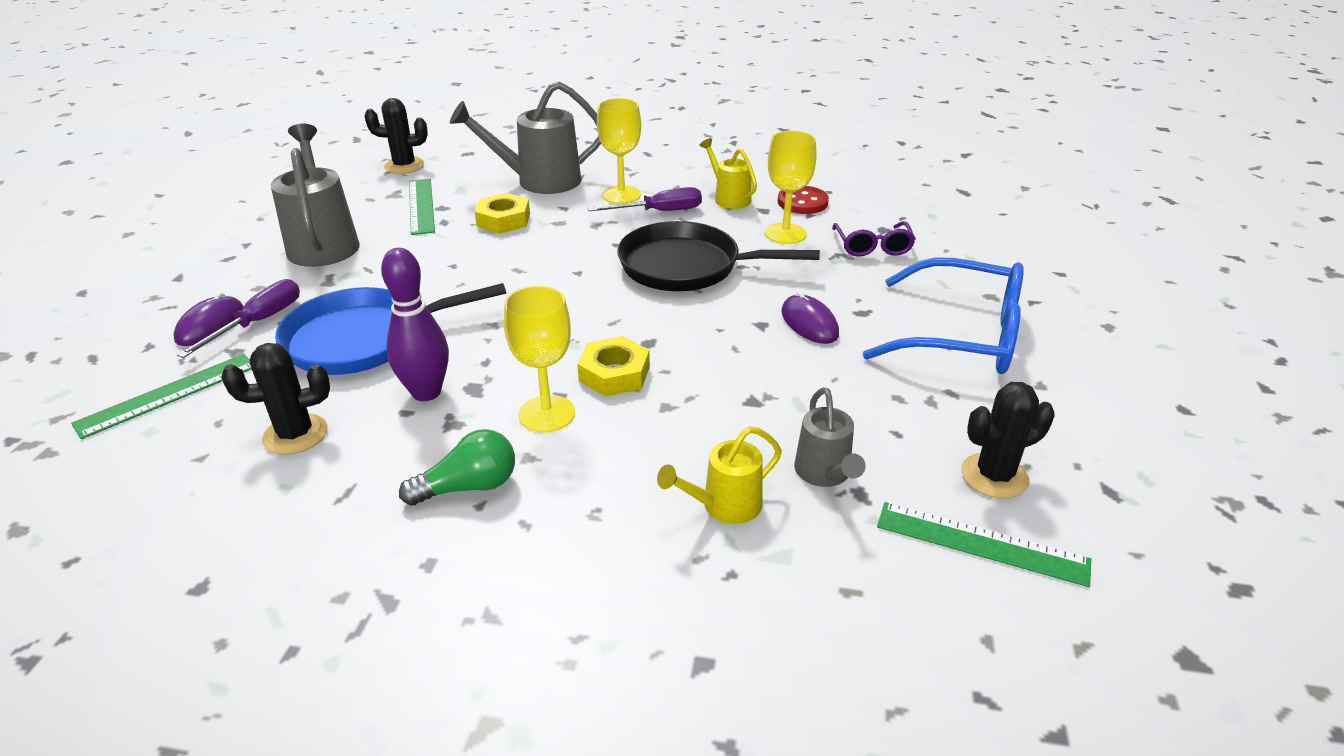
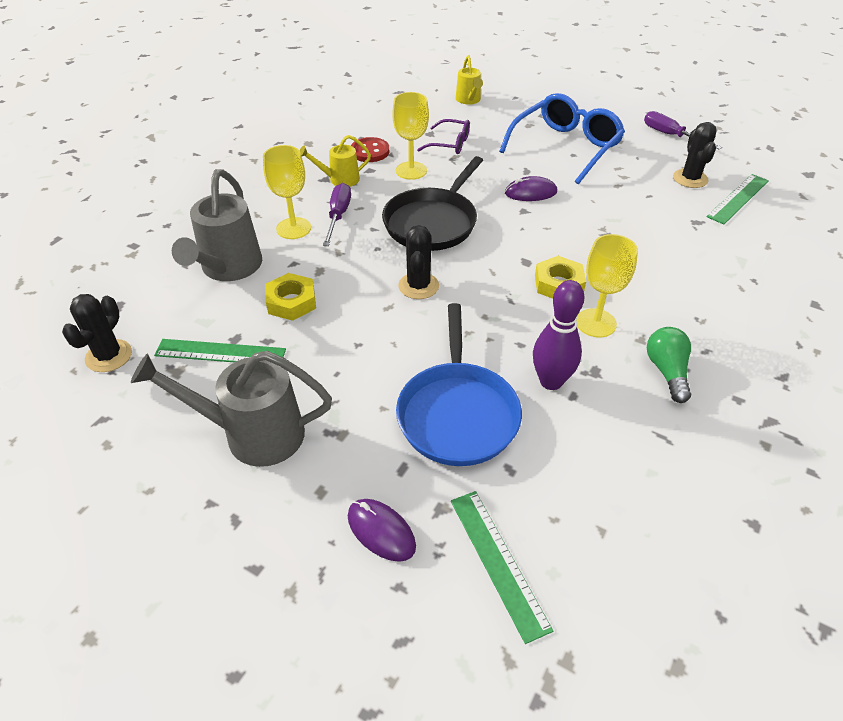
camera: 70 degrees left, 10 degrees up
(259, 322) = (394, 490): purple screwdriver -> purple screwdriver (670, 135)
(295, 434) = (585, 464): black cactus -> black cactus (418, 286)
(723, 506) = (701, 269): yellow watering can -> yellow watering can (469, 100)
(825, 474) = (679, 228): grey watering can -> none

